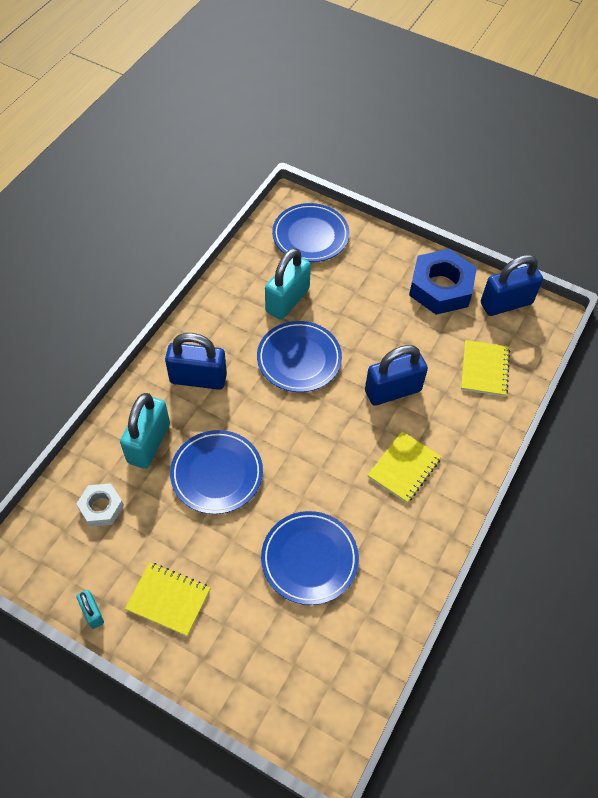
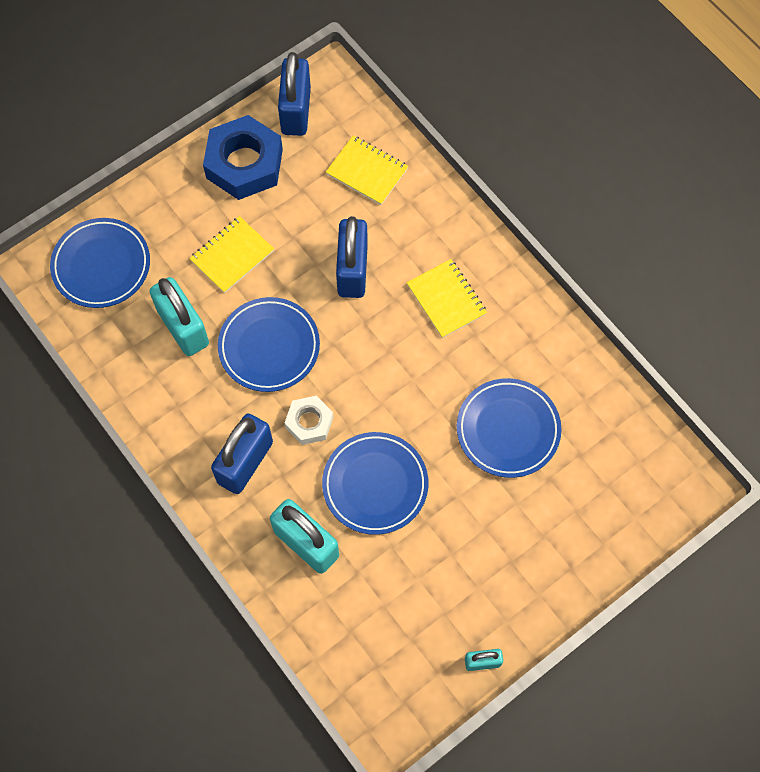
camera: 65 degrees left, 10 degrees up
(101, 507) = (364, 618): white nut -> white nut (309, 422)
(168, 599) = (497, 581): yellow notebook -> yellow notebook (232, 256)

